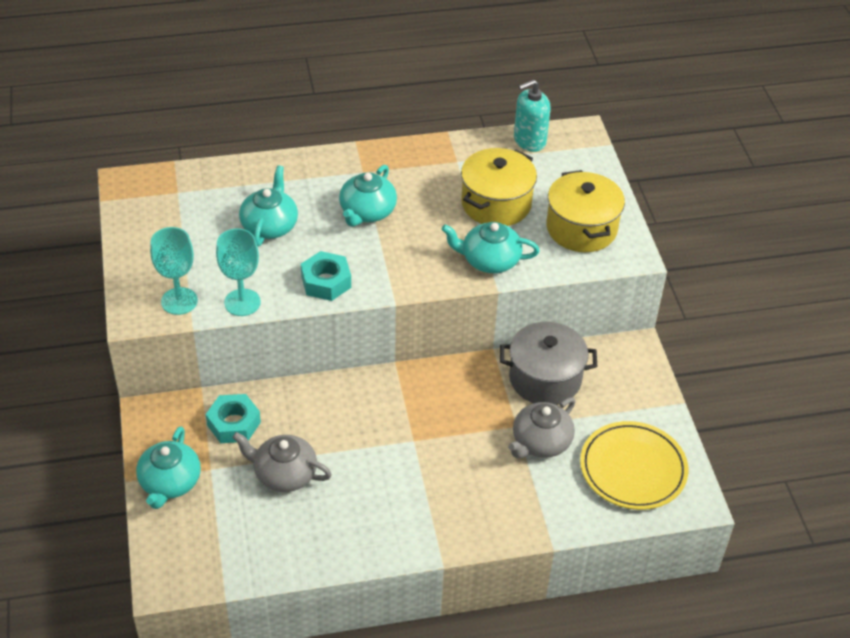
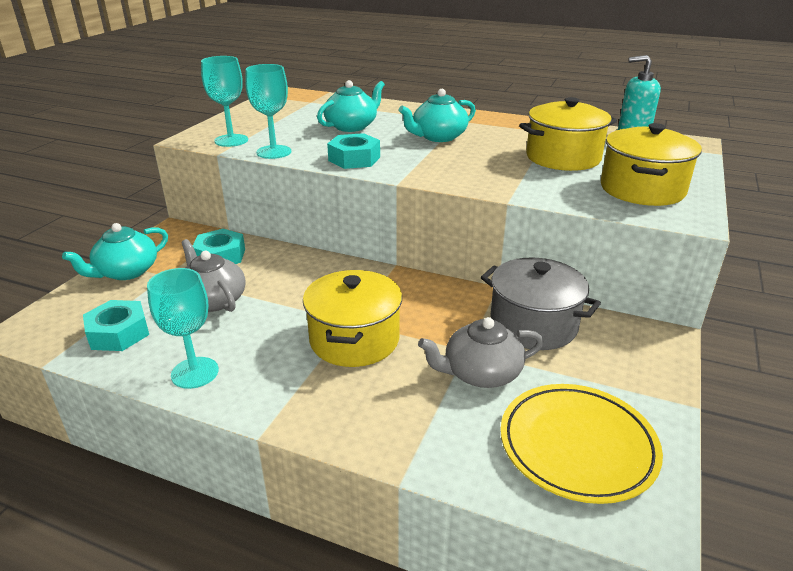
camera: 35 degrees right, 15 degrees down
(247, 543) = (118, 333): none -> turquoise nut
(347, 544) = (195, 373): none -> turquoise goblet
(432, 456) = (354, 339): none -> yellow pot
(489, 260) = (520, 184): turquoise teapot -> none

